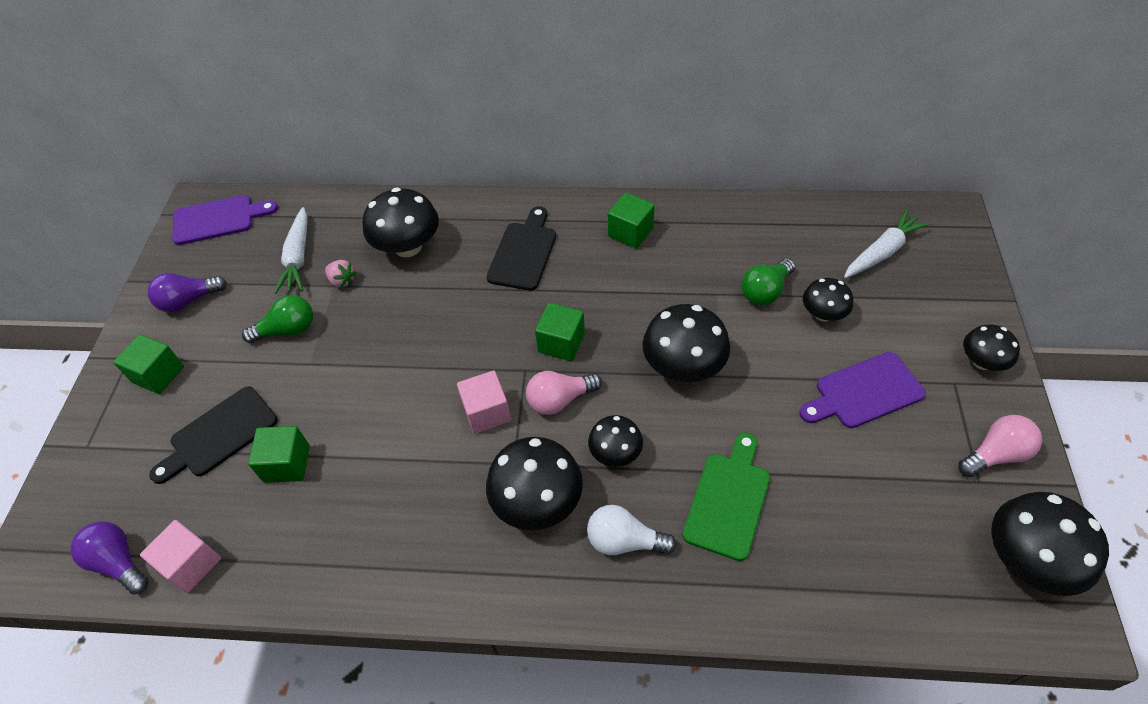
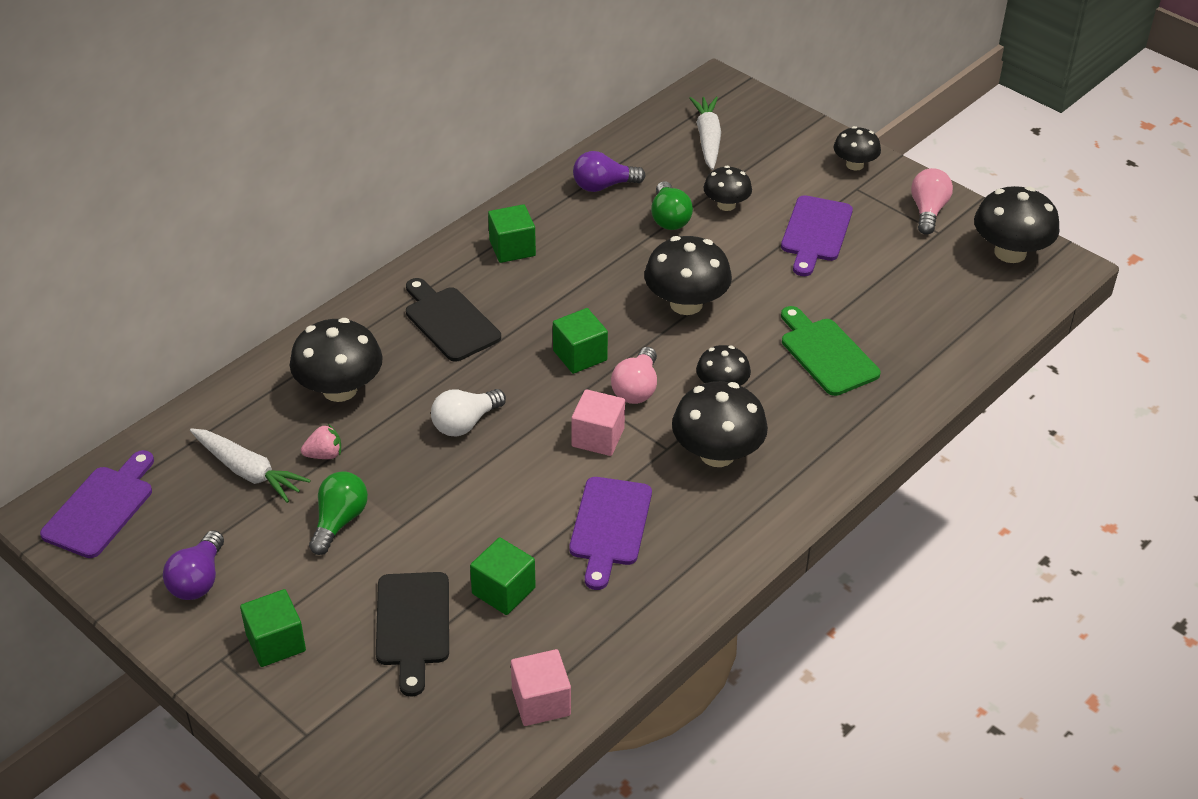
camera: 55 degrees left, 10 degrees down
(119, 562) = (482, 755): purple light bulb -> purple light bulb (603, 186)
(400, 484) = (610, 526): none -> purple cutting board
(624, 541) = (802, 426): white light bulb -> white light bulb (465, 423)

